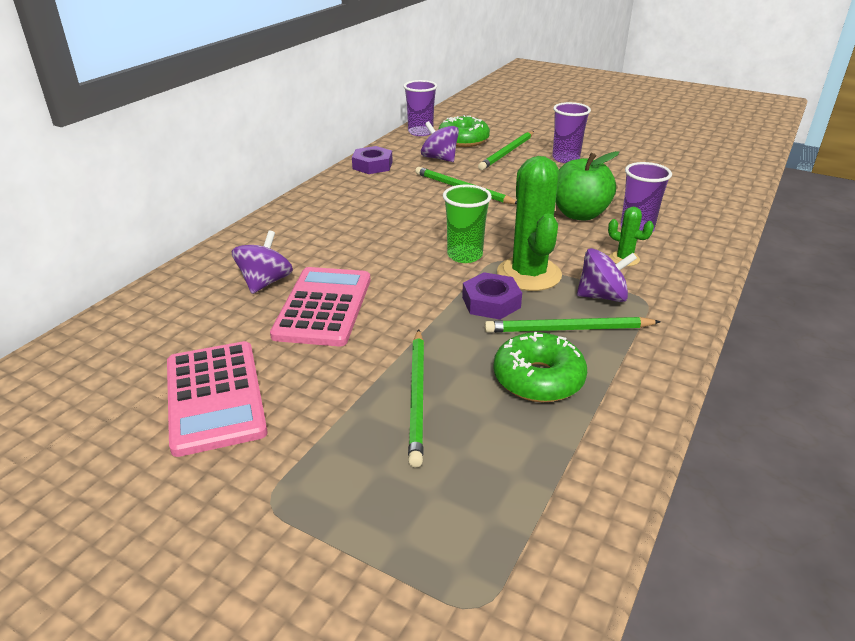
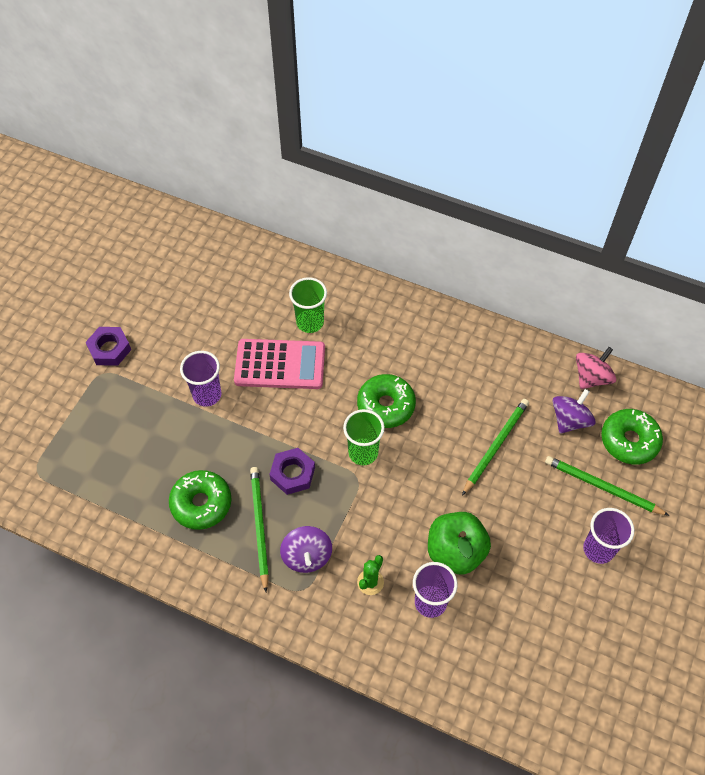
camera: 85 degrees right, 25 degrees up
(215, 397) = (183, 327): pink calculator -> none
(265, 282) = (310, 322): purple spinning top -> green cup
(372, 165) = (538, 361): purple nut -> purple nut (110, 349)
(397, 147) = (591, 377): none -> pink spinning top
(405, 239) = (386, 405): none -> green donut
(417, 396) = (184, 433): green pencil -> none
(420, 132) = (643, 395): purple cup -> purple cup (207, 395)
(529, 274) = (336, 502): green cactus -> none

